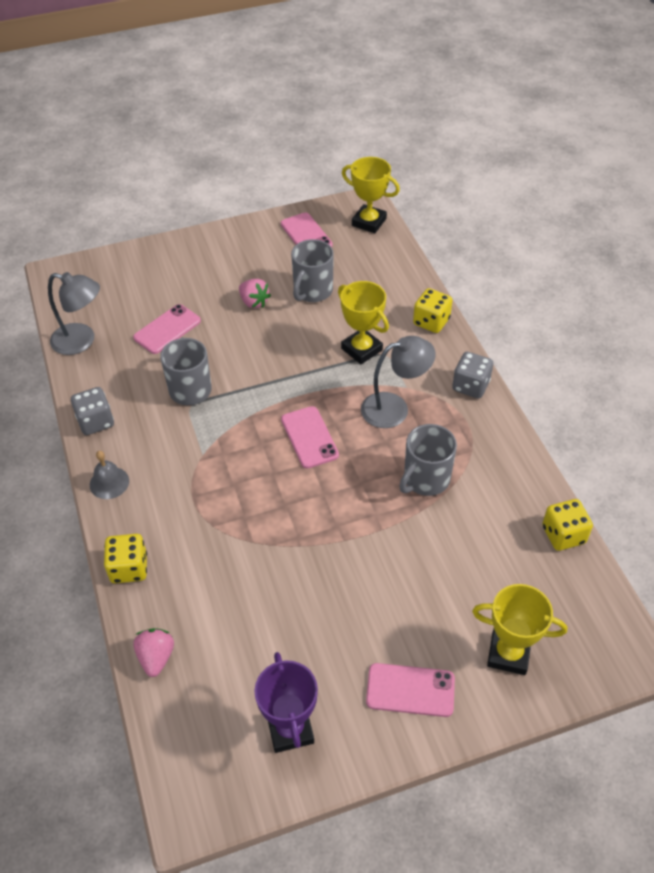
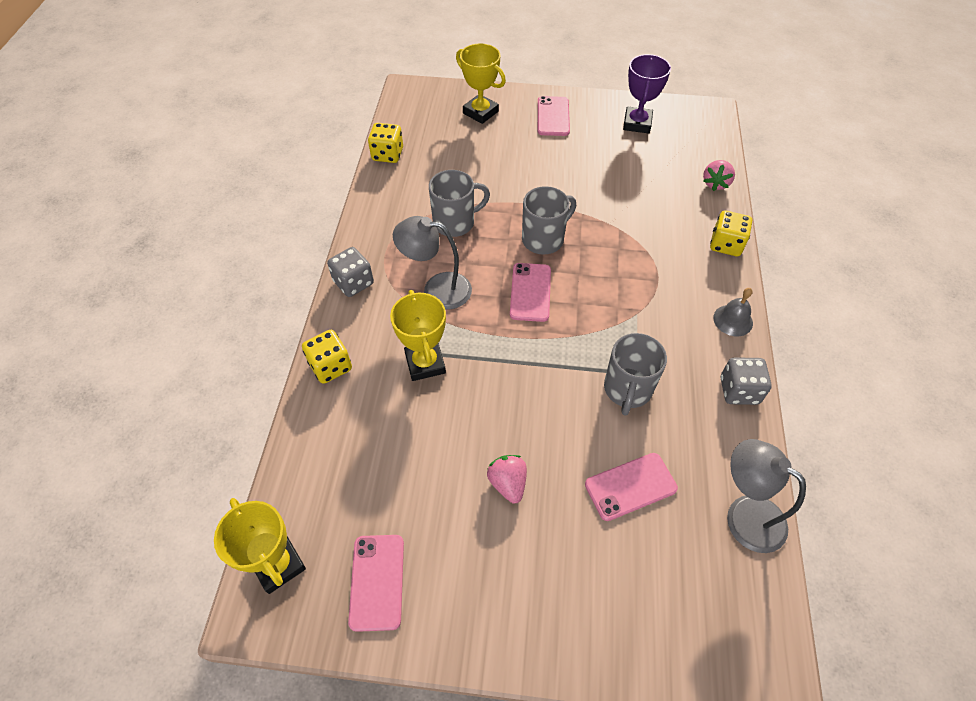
camera: 155 degrees left, 5 degrees up
(312, 291) = (429, 469): grey mug -> grey mug (544, 239)
(410, 690) = (553, 116): pink phone -> pink phone turned 60 degrees clockwise

